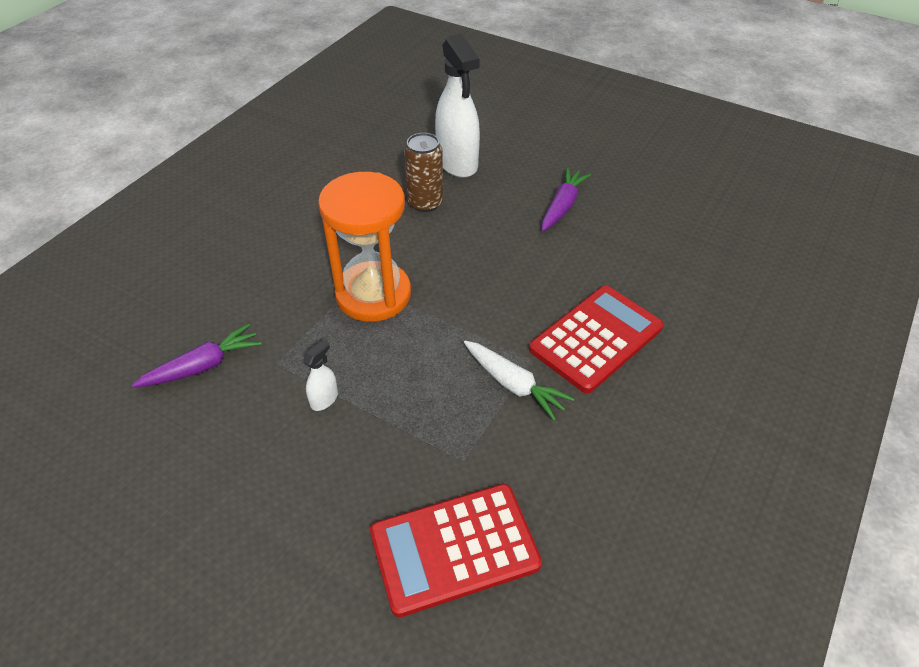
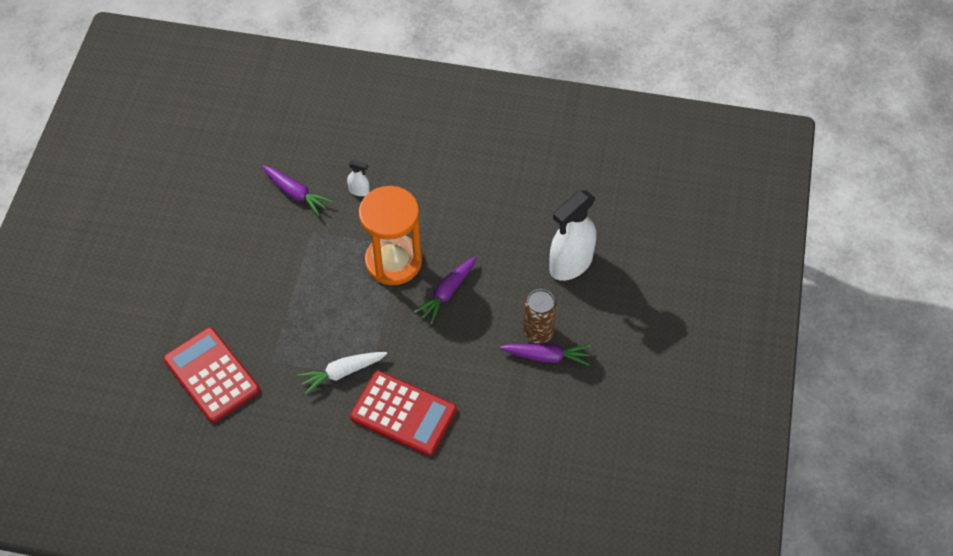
camera: 70 degrees right, 10 degrees up
(324, 399) = (293, 269): white spray bottle -> white spray bottle (359, 191)
(425, 203) = (508, 258): brown can -> brown can (538, 332)
(444, 260) = (447, 293): none -> purple carrot
(514, 385) = (342, 373): white carrot -> white carrot turned 45 degrees clockwise

